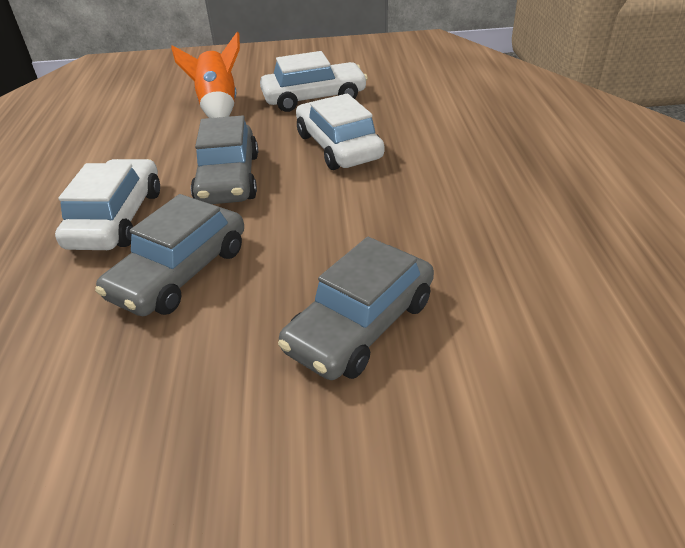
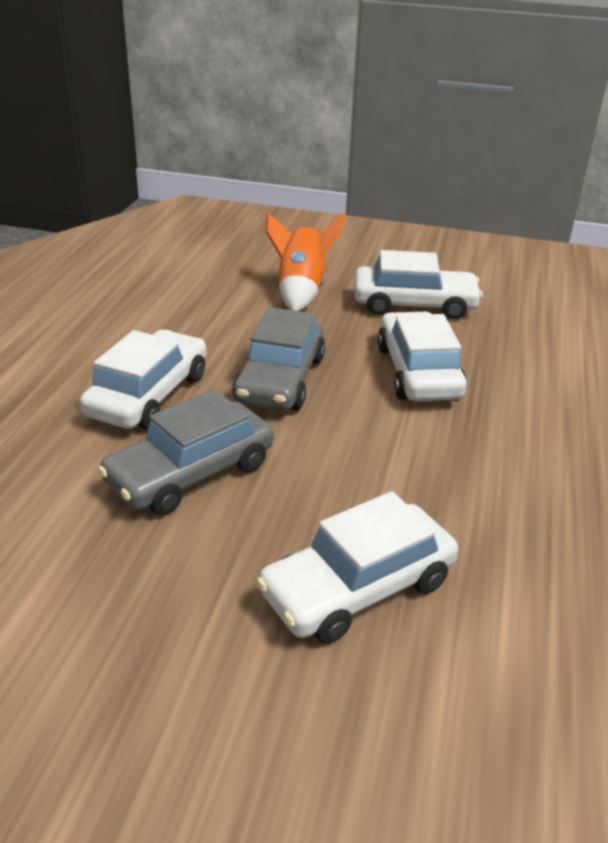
camera: 15 degrees right, 5 degrees down
(360, 325) = (357, 587): grey car -> white car

